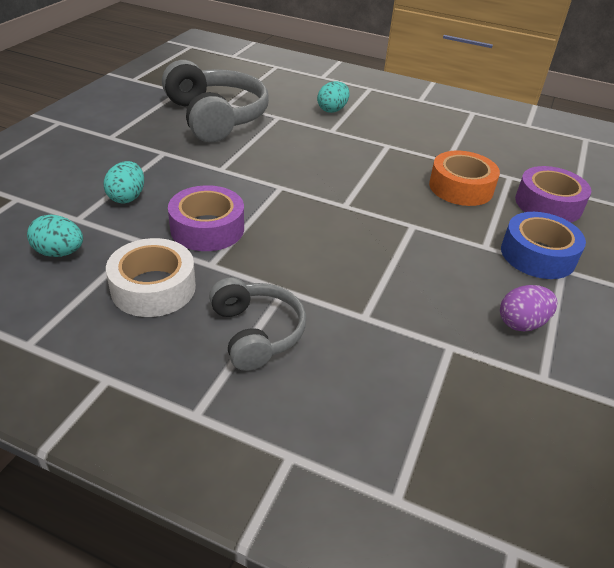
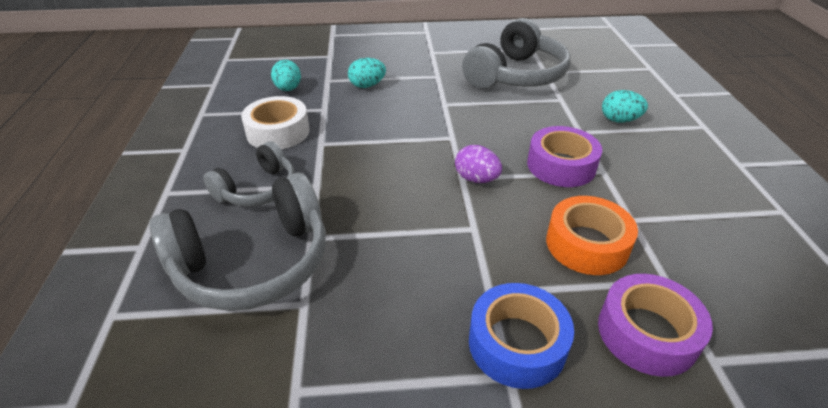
camera: 65 degrees right, 0 degrees up
(207, 228) = (361, 127): purple tape -> purple tape (561, 165)
(378, 365) = (254, 263): none -> grey headphones
(521, 323) = (374, 353): purple egg -> purple egg (476, 179)

